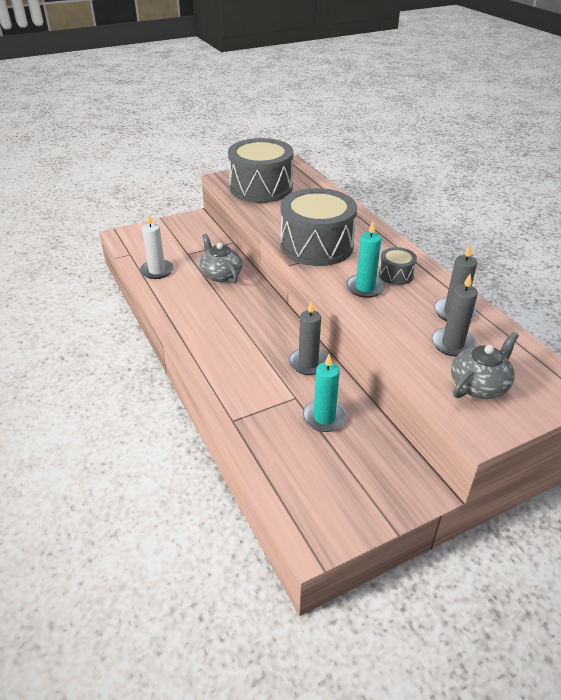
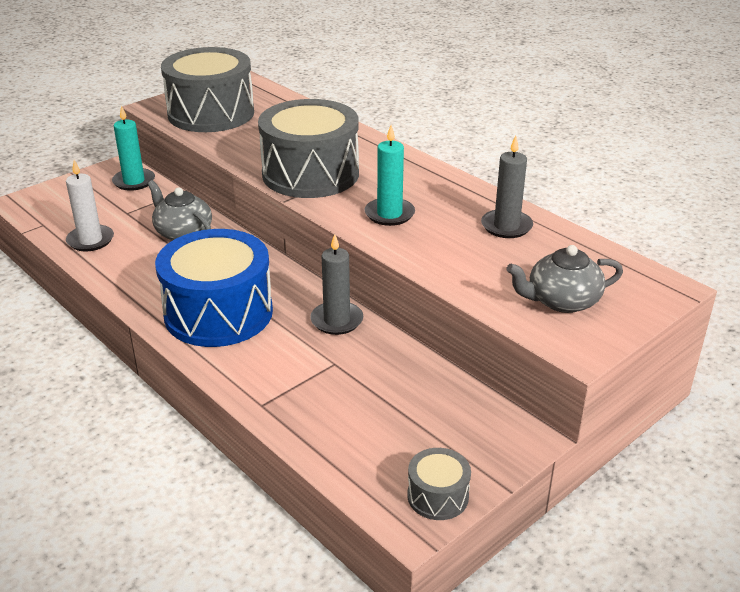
camera: 15 degrees left, 5 degrees down
(225, 342) = (218, 313): none -> blue drum
(324, 417) = (378, 380): turquoise candle -> turquoise candle (134, 181)
(396, 275) = (422, 194): grey drum -> grey drum (438, 496)
(452, 344) = (516, 261): grey candle -> none
(479, 385) = (562, 301): grey teapot -> grey teapot turned 135 degrees counterclockwise

